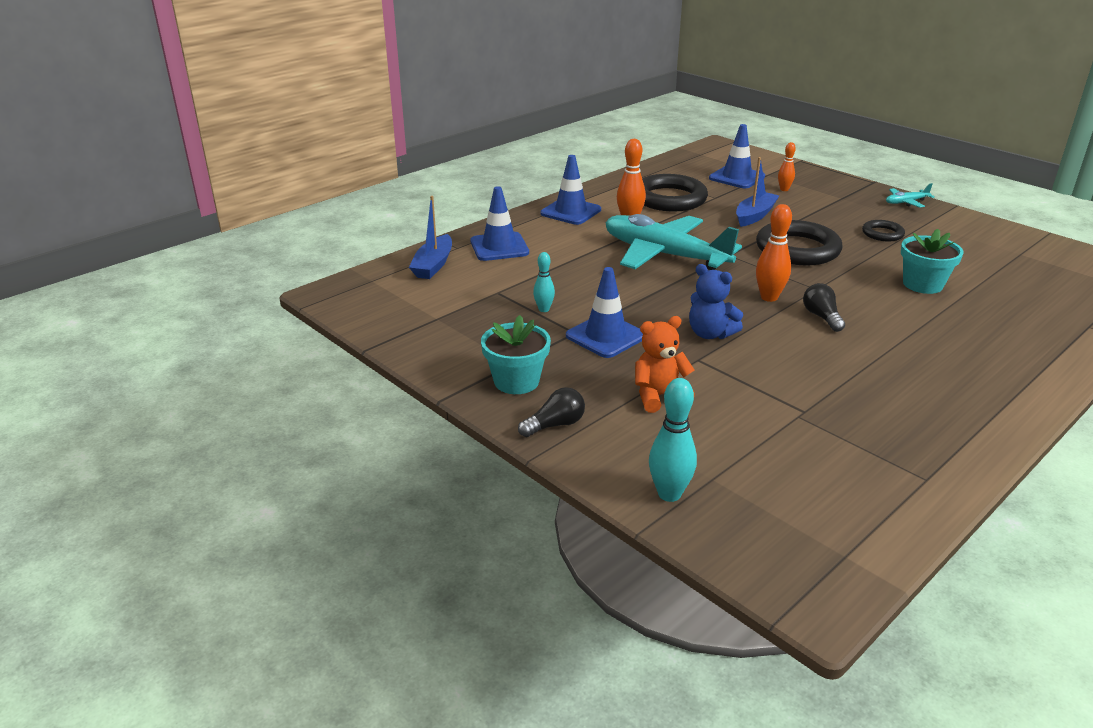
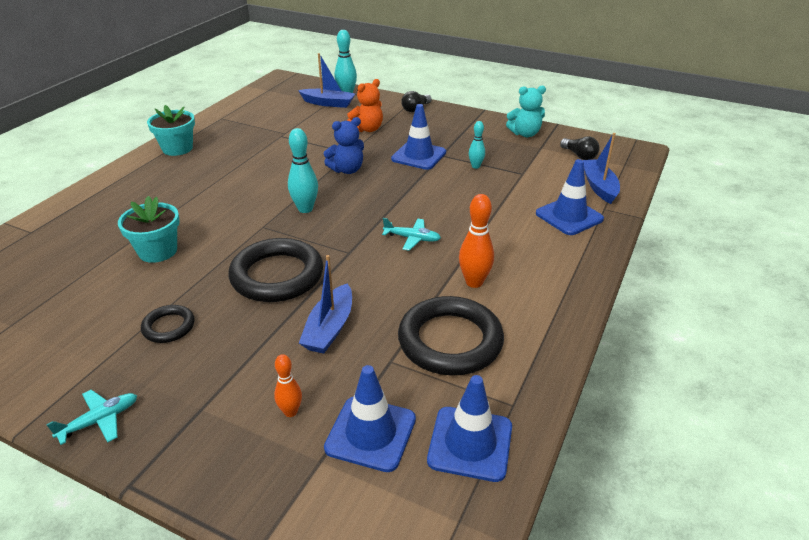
camera: 160 degrees right, 5 degrees up
(432, 341) = (525, 134): none -> turquoise teddy bear
(516, 381) = (453, 123): turquoise flower pot -> turquoise flower pot (177, 148)
(570, 212) = (550, 283): blue traffic cone -> blue traffic cone (470, 443)
(664, 255) = (412, 238): turquoise plane -> turquoise plane, size x0.40
(710, 334) = (347, 170): blue teddy bear -> blue teddy bear turned 135 degrees clockwise
(712, 476) = (328, 103): none -> blue boat
(769, 297) = (305, 209): orange bowling pin -> turquoise bowling pin
(821, 317) = (262, 198): black light bulb -> black light bulb (579, 156)

